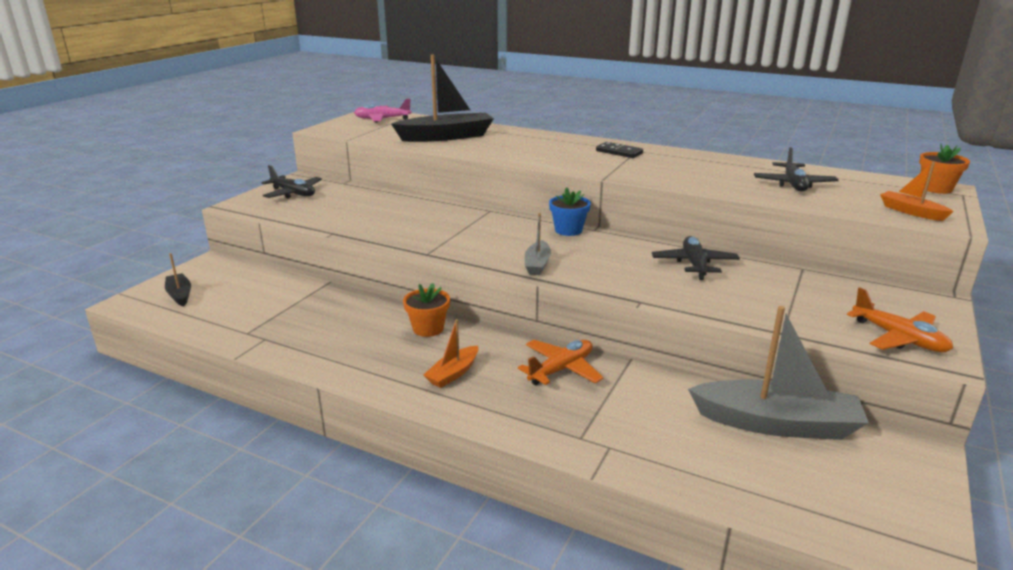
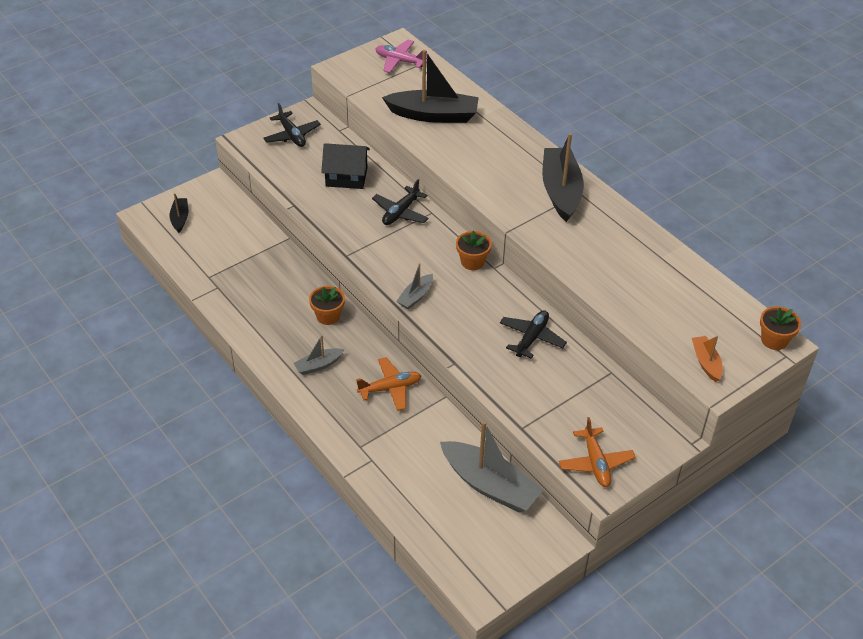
camera: 25 degrees right, 20 degrees up
(377, 206) = (346, 177): none -> black house
(453, 373) = (318, 365): orange boat -> grey boat
(568, 230) = (472, 262): blue flower pot -> orange flower pot
(619, 152) = (560, 191): black domino -> black boat
(793, 184) = (657, 292): black plane -> black plane (400, 212)

